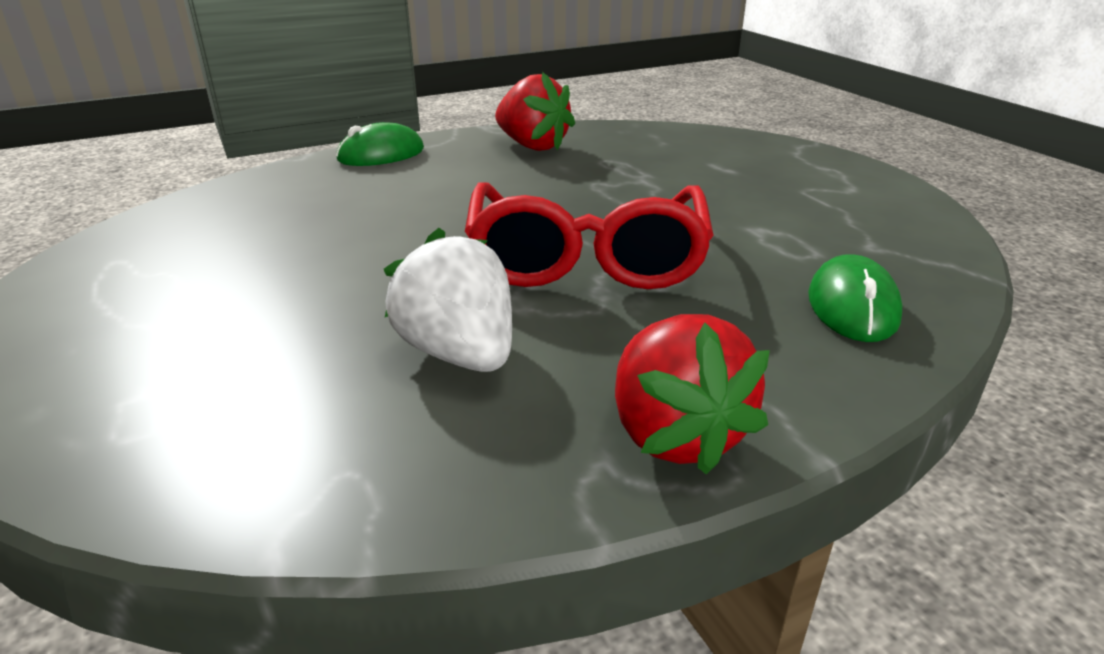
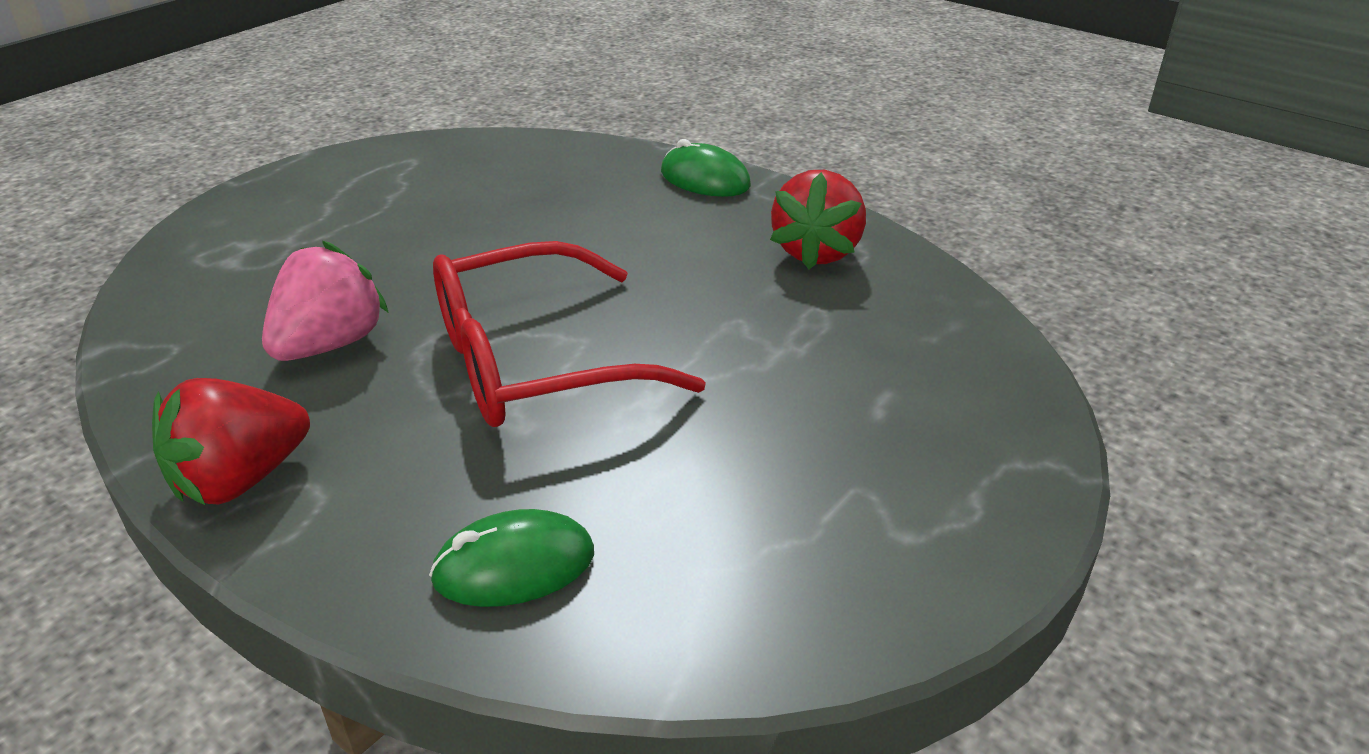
camera: 65 degrees right, 5 degrees up
(459, 353) = (330, 344): white strawberry -> pink strawberry

